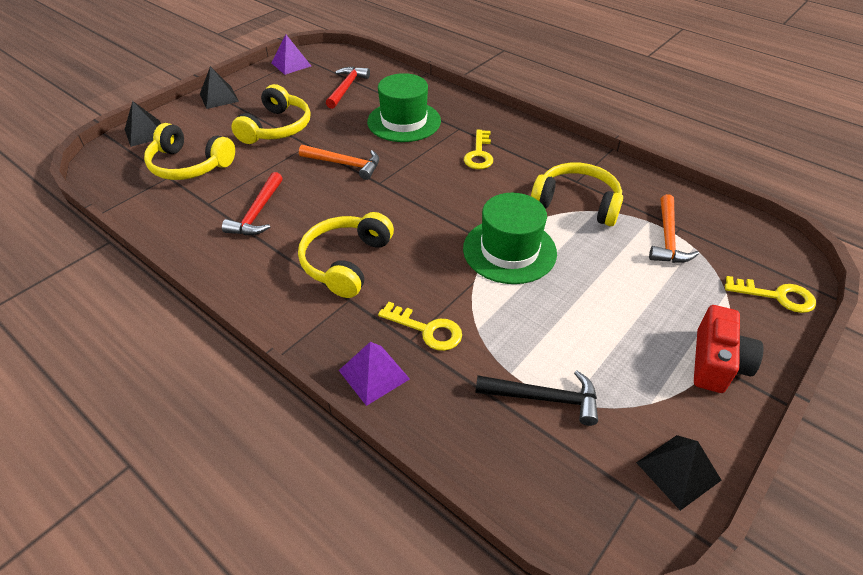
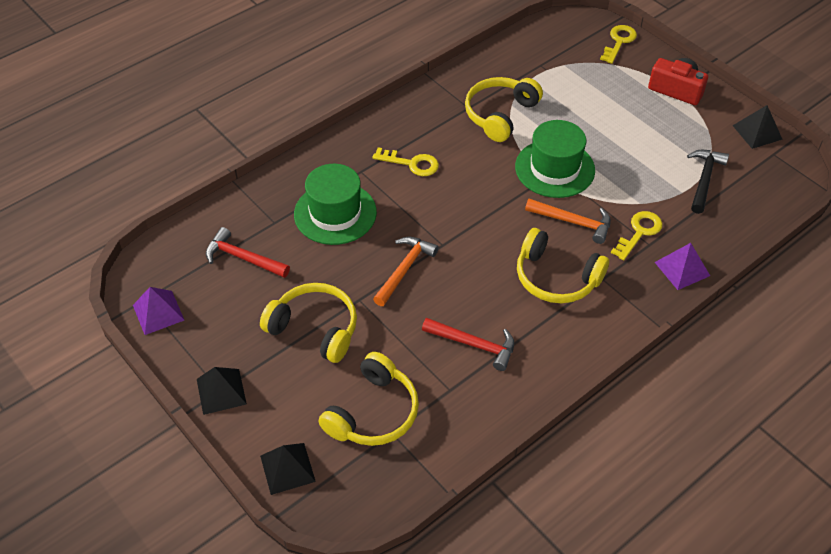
camera: 80 degrees left, 5 degrees up
(668, 238) = (552, 75): orange hammer -> orange hammer (573, 222)

